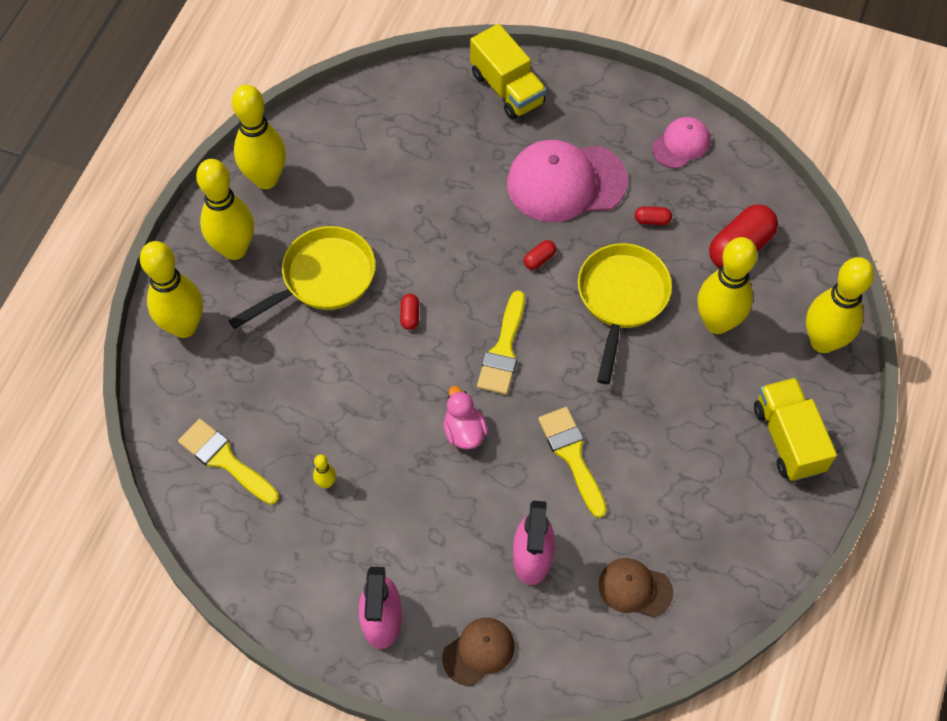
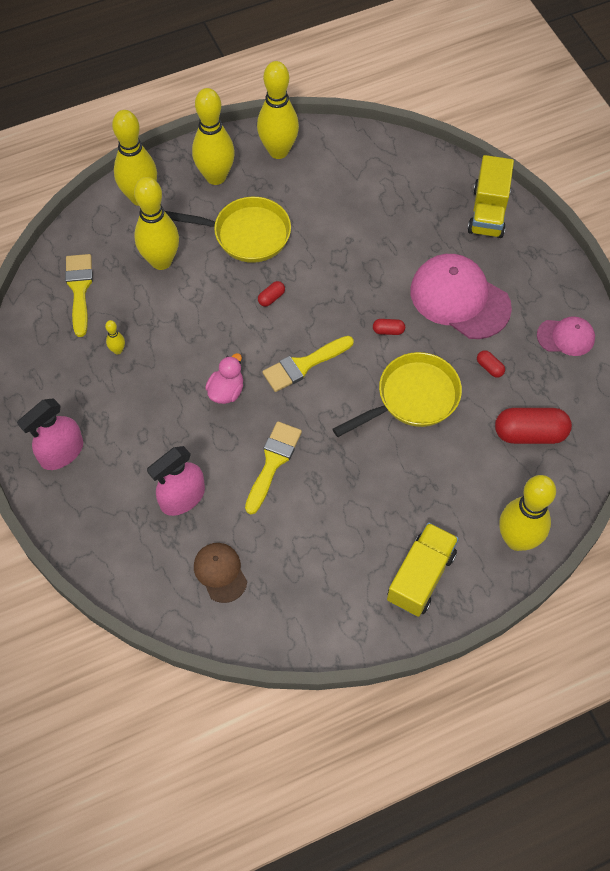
camera: 45 degrees right, 0 degrees up
(478, 651) = (92, 520): brown cap -> none
(717, 322) = (458, 466): yellow bowling pin -> yellow bowling pin (161, 261)

